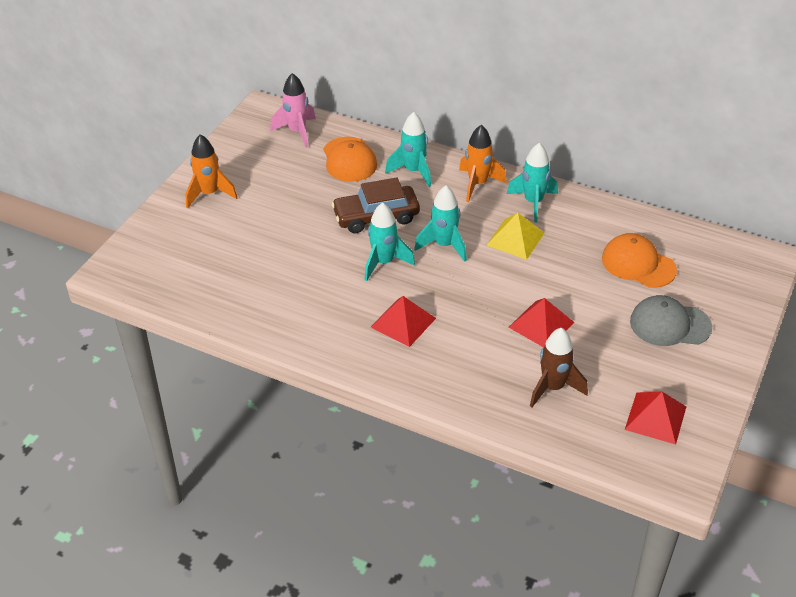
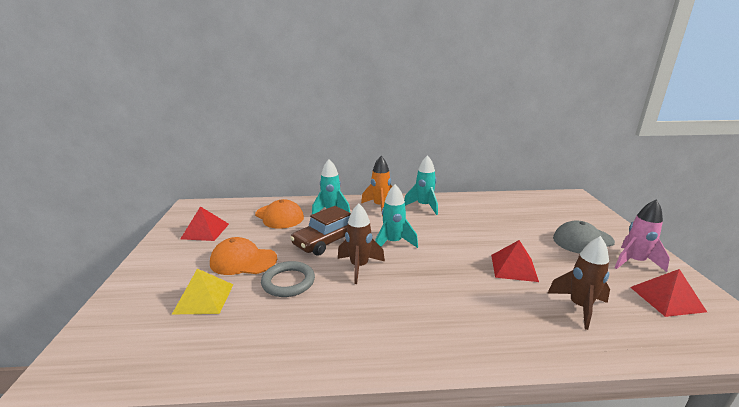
camera: 30 degrees left, 20 degrees down
(209, 194) = (167, 266): orange rocket -> none
(297, 132) = (227, 211): pink rocket -> pink rocket (634, 262)
(306, 254) = (288, 282): none -> grey ring
(384, 262) = (359, 267): turquoise rocket -> brown rocket
(403, 322) = (416, 303): red pyramid -> red pyramid (205, 231)
(515, 239) = (435, 226): yellow pyramid -> yellow pyramid (204, 298)
(638, 264) = (520, 217): orange cap -> orange cap (243, 261)

